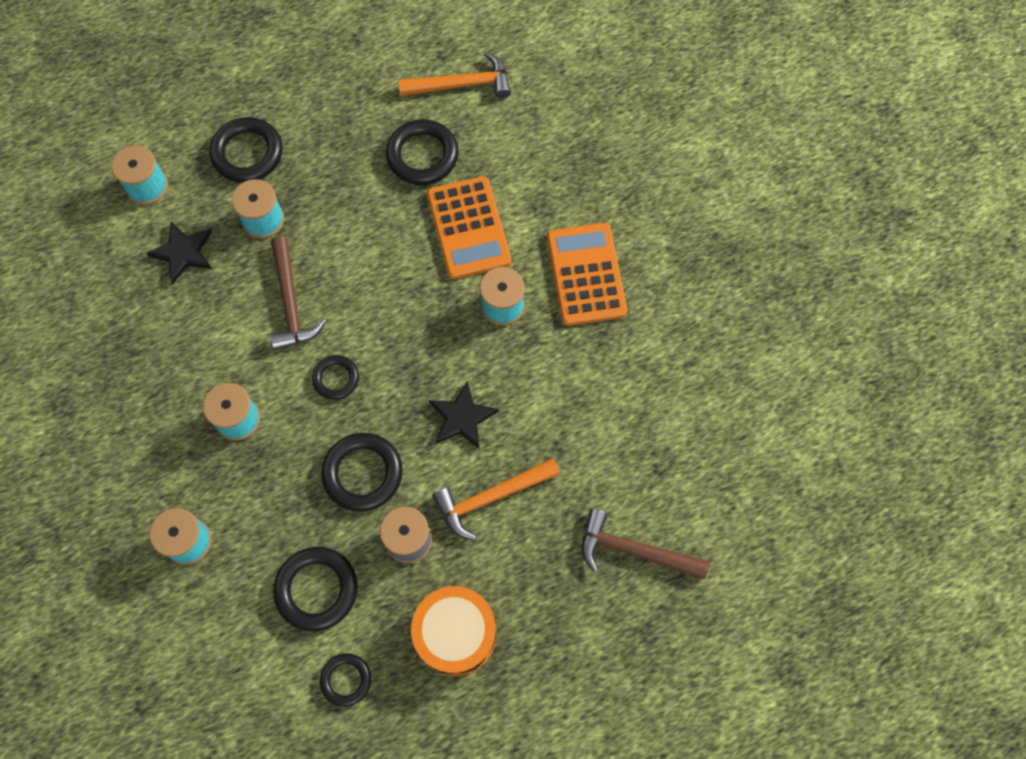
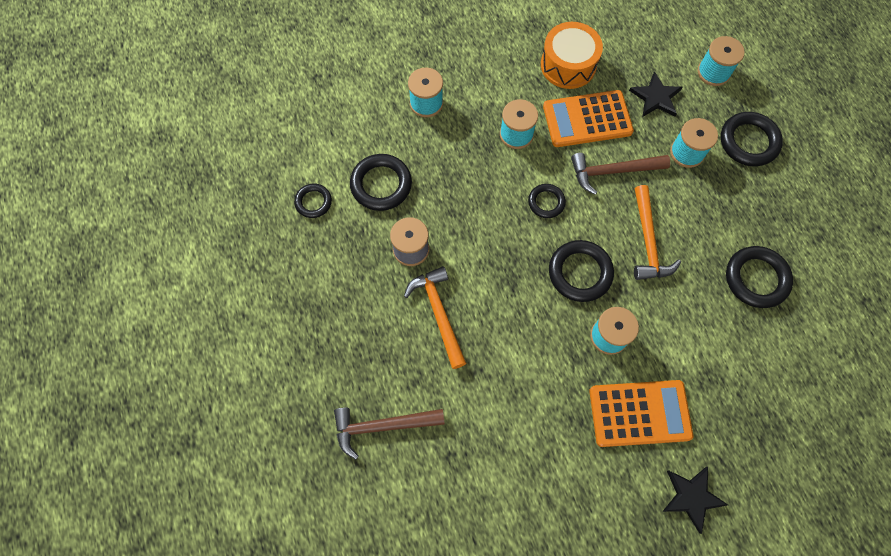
camera: 95 degrees right, 0 degrees up
(363, 473) = (467, 219): black ring -> black ring (580, 272)
(455, 633) = (335, 279): orange drum -> orange drum (568, 65)
(462, 85) = (835, 318): orange hammer -> orange hammer (648, 241)
(462, 417) = (508, 295): black star -> black star (692, 497)
(469, 228) = (684, 313): orange calculator -> orange calculator (587, 119)
(634, 550) = (382, 426): brown hammer -> brown hammer turned 120 degrees counterclockwise

